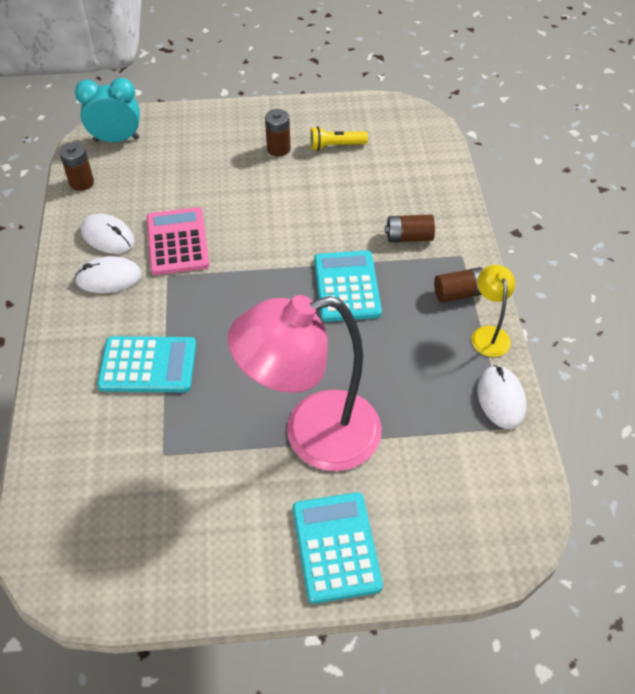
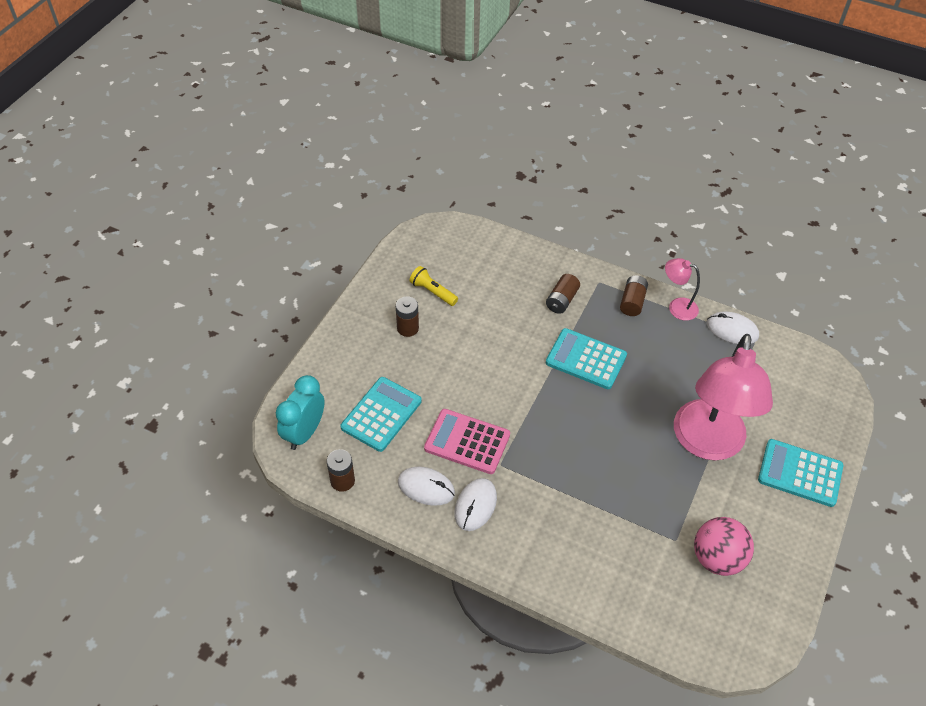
camera: 60 degrees left, 0 degrees up
(108, 236) = (426, 487): white mouse -> white mouse turned 45 degrees clockwise
(148, 365) = (586, 515): turquoise calculator -> turquoise calculator (381, 414)
(161, 502) = (717, 558): none -> pink ball
(336, 146) = (433, 292): yellow flashlight -> yellow flashlight turned 105 degrees clockwise
(488, 334) = (677, 307): yellow lamp -> pink lamp

